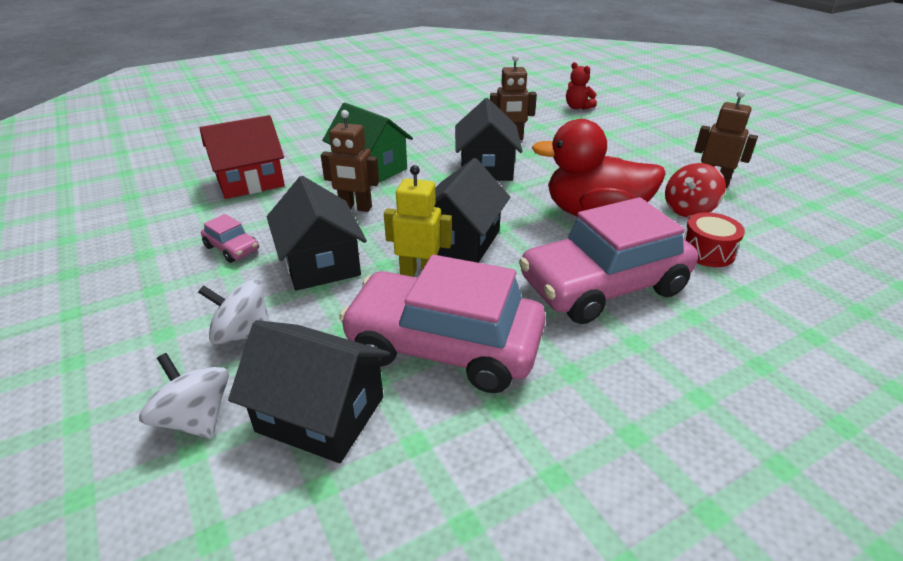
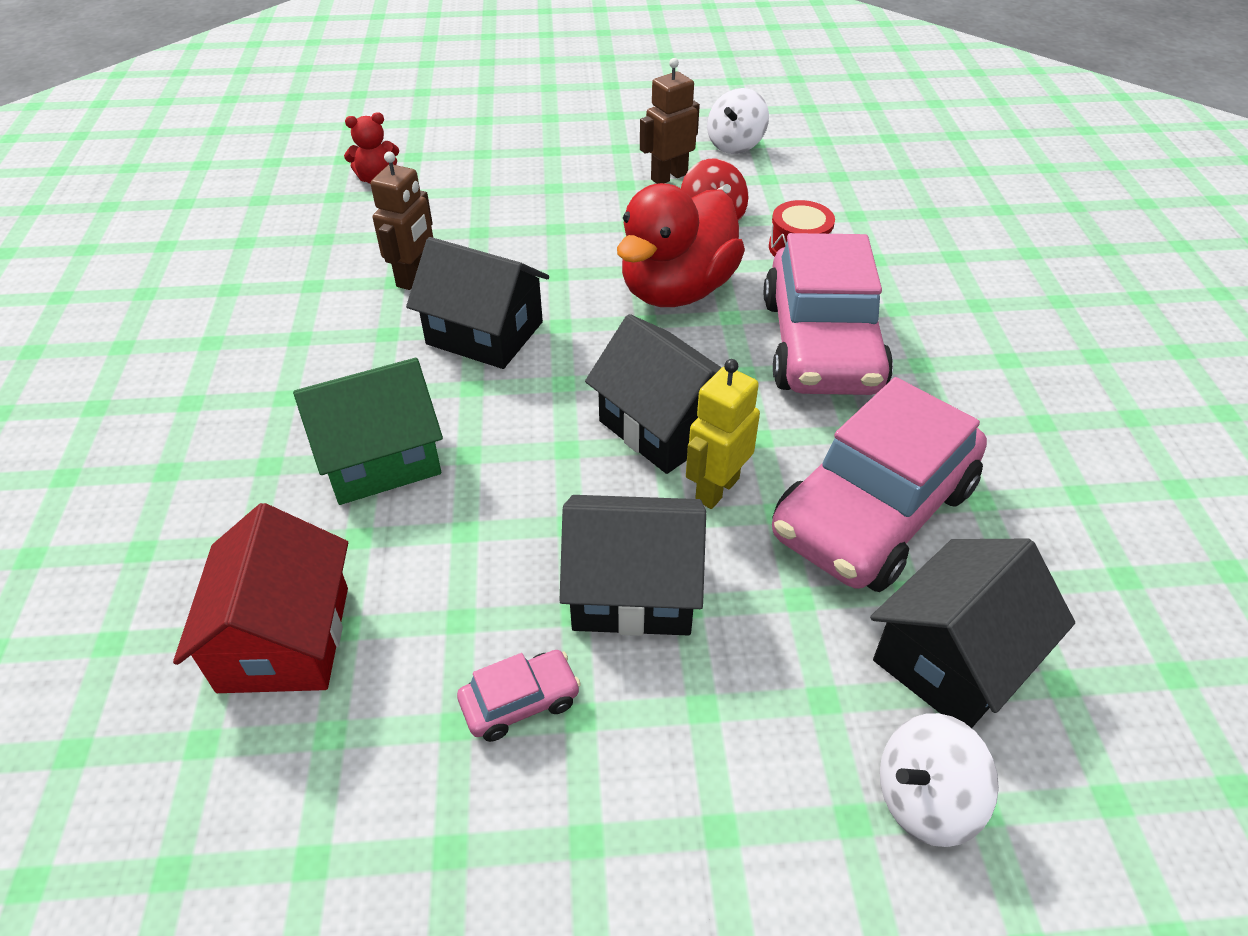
camera: 65 degrees left, 10 degrees up
(242, 333) = (765, 719): white spinning top -> white spinning top (735, 144)
(355, 207) = (496, 510): brown robot -> none

